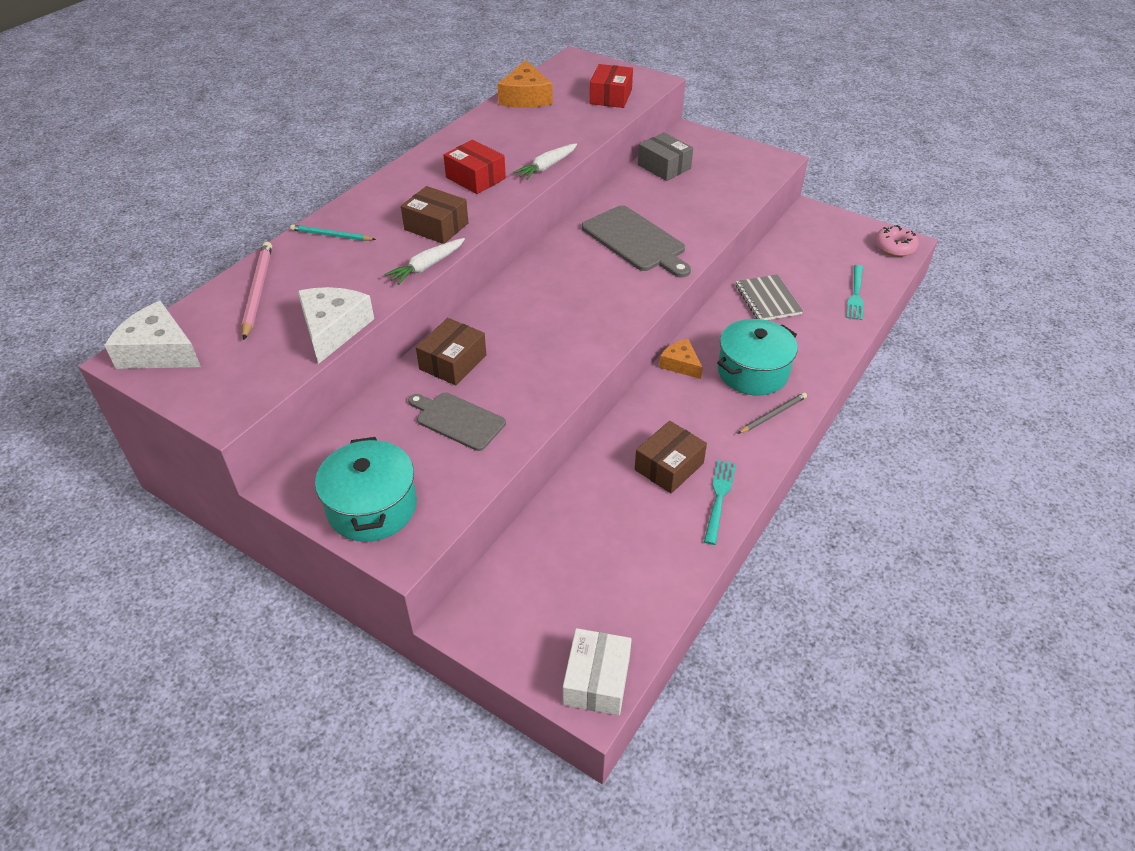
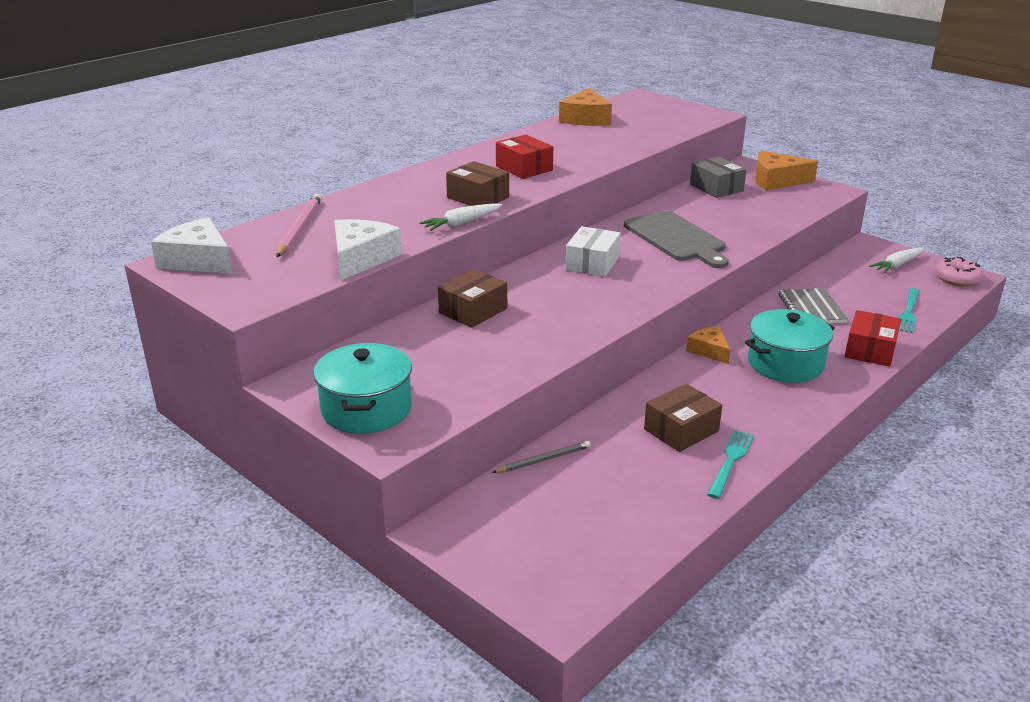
camera: 10 degrees right, 15 degrees down
(331, 235) = (378, 197): turquoise pencil -> none
(458, 420) = (467, 353): grey cutting board -> none
(547, 167) = (595, 165): white carrot -> white carrot (897, 265)
(597, 680) = (568, 597): white box -> white box (592, 263)
(610, 97) = (669, 123): red box -> red box (870, 350)
(720, 151) = (776, 180): none -> orange cheese
(773, 414) = (801, 399): grey pencil -> grey pencil (544, 459)

